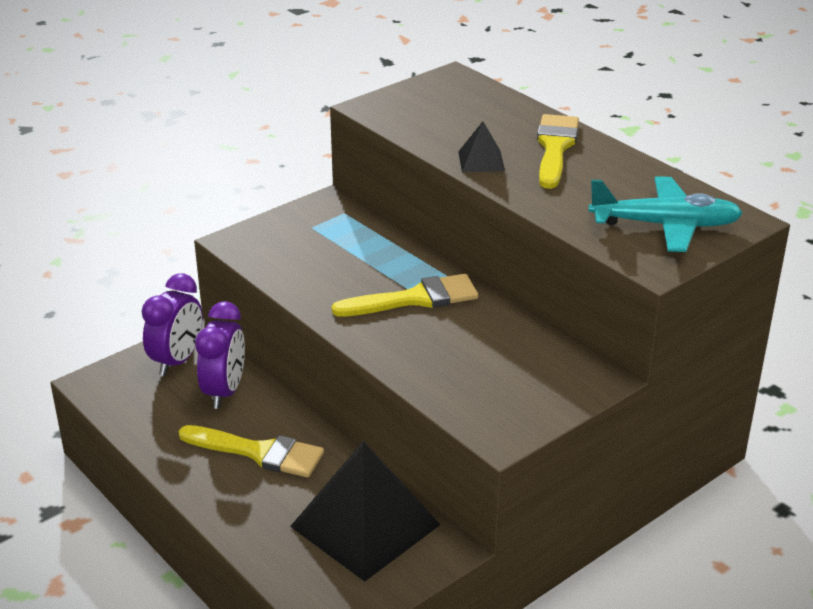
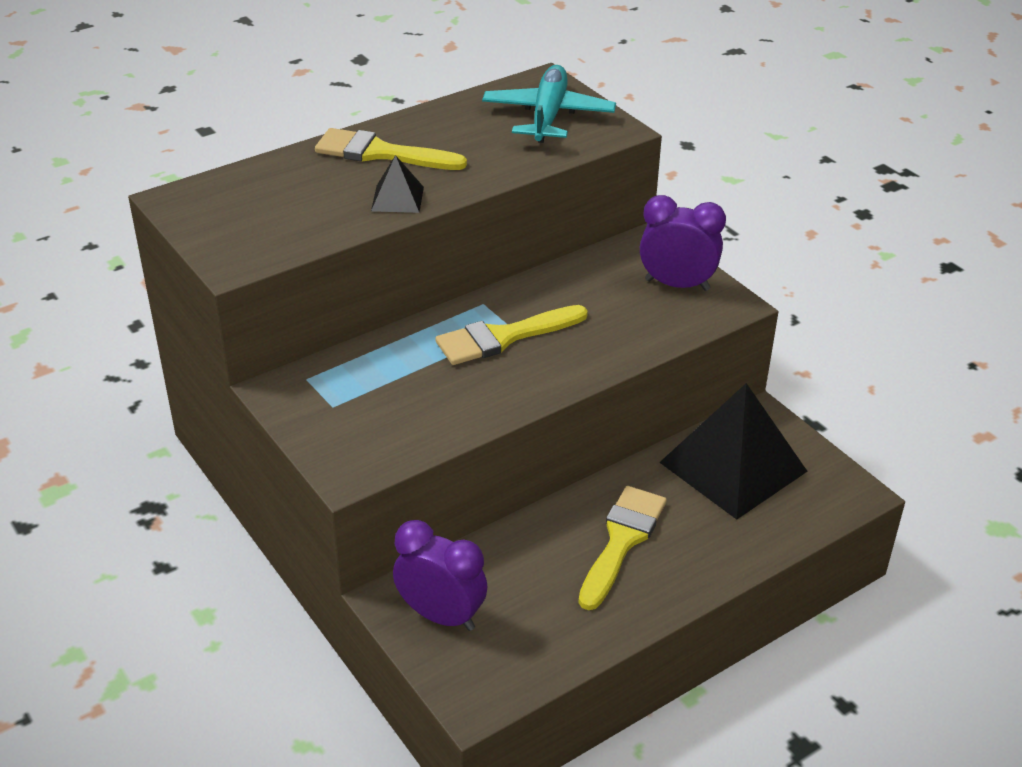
camera: 85 degrees left, 5 degrees up
(224, 392) = (510, 570): purple clock -> purple clock (677, 285)
(414, 299) = (504, 337): yellow brush -> yellow brush turned 105 degrees counterclockwise

